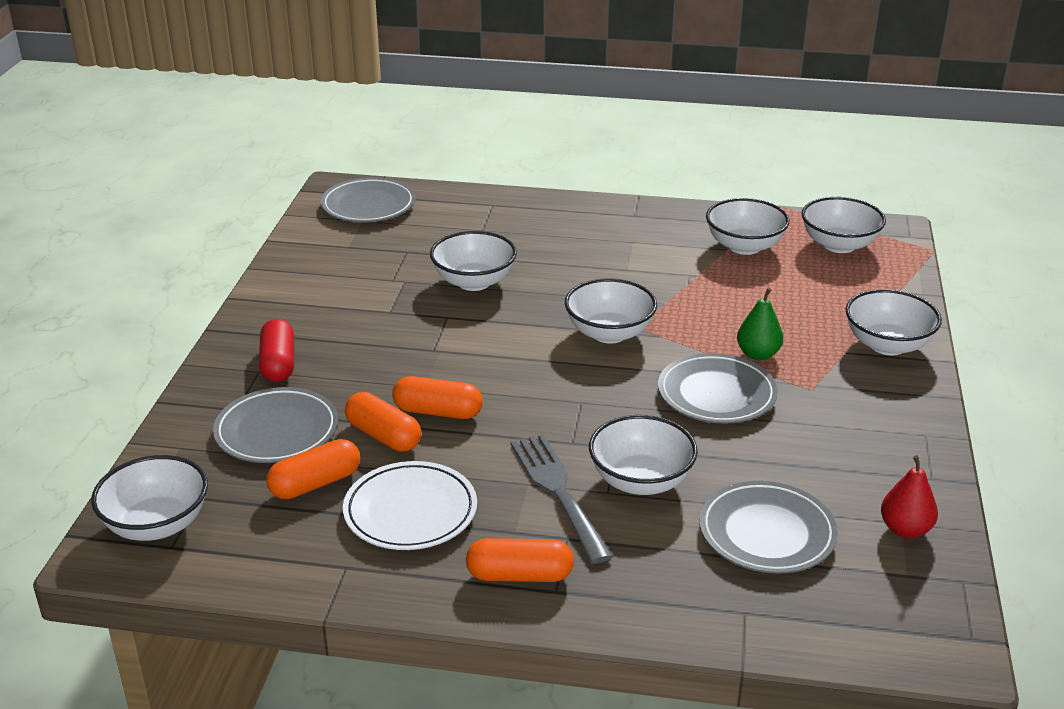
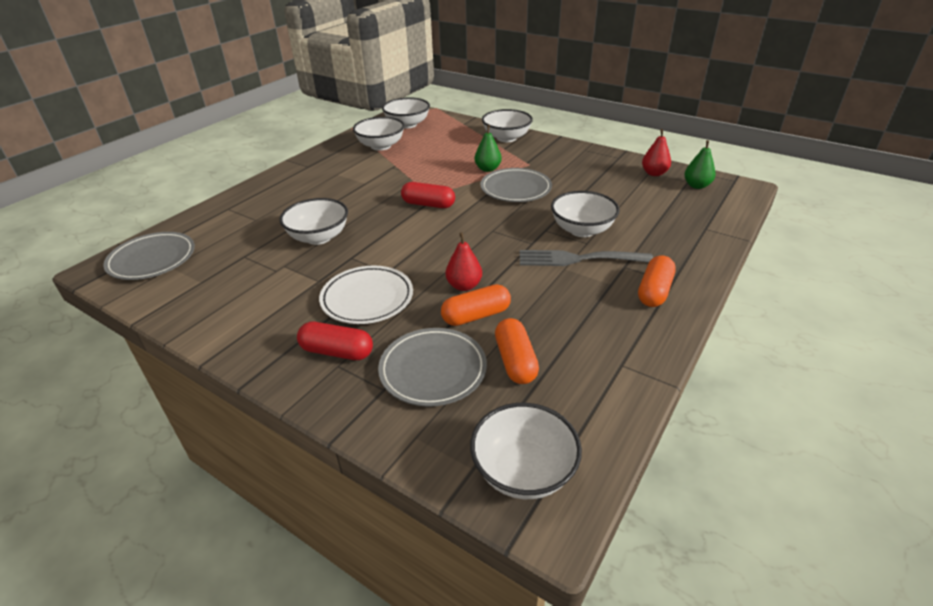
camera: 65 degrees left, 5 degrees up
(410, 511) = (571, 321): white plate -> white plate (367, 298)
(438, 412) = (464, 286): orange capsule -> red pear
(609, 333) = (428, 204): white bowl -> red capsule
(767, 533) = (643, 206): grey plate -> none
(901, 588) = (696, 186): none -> green pear

